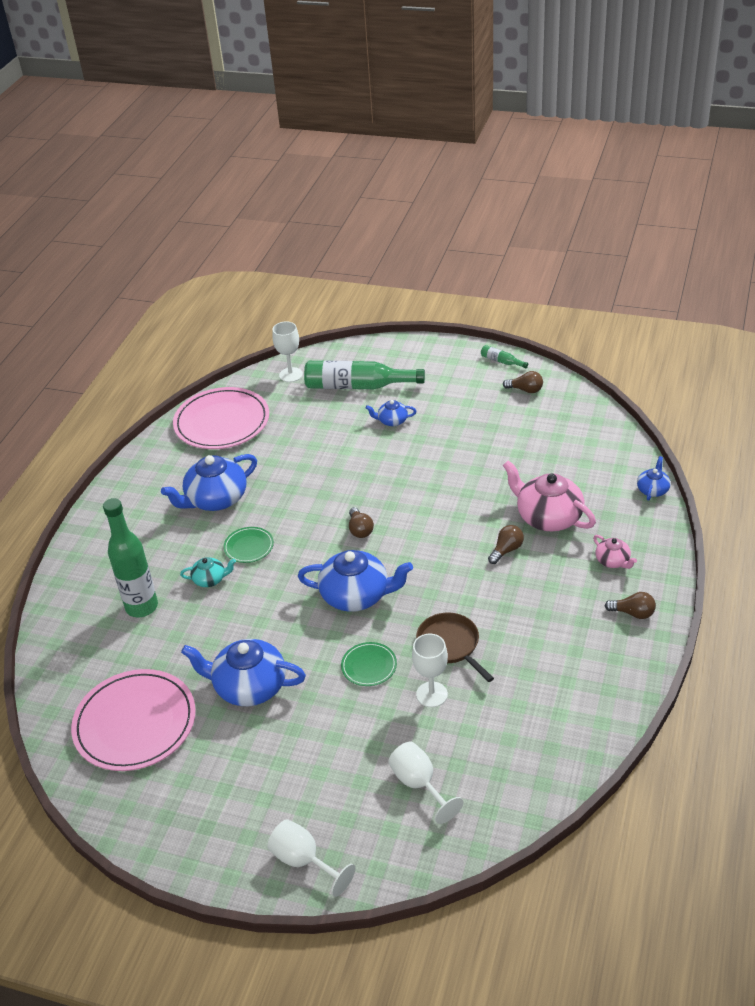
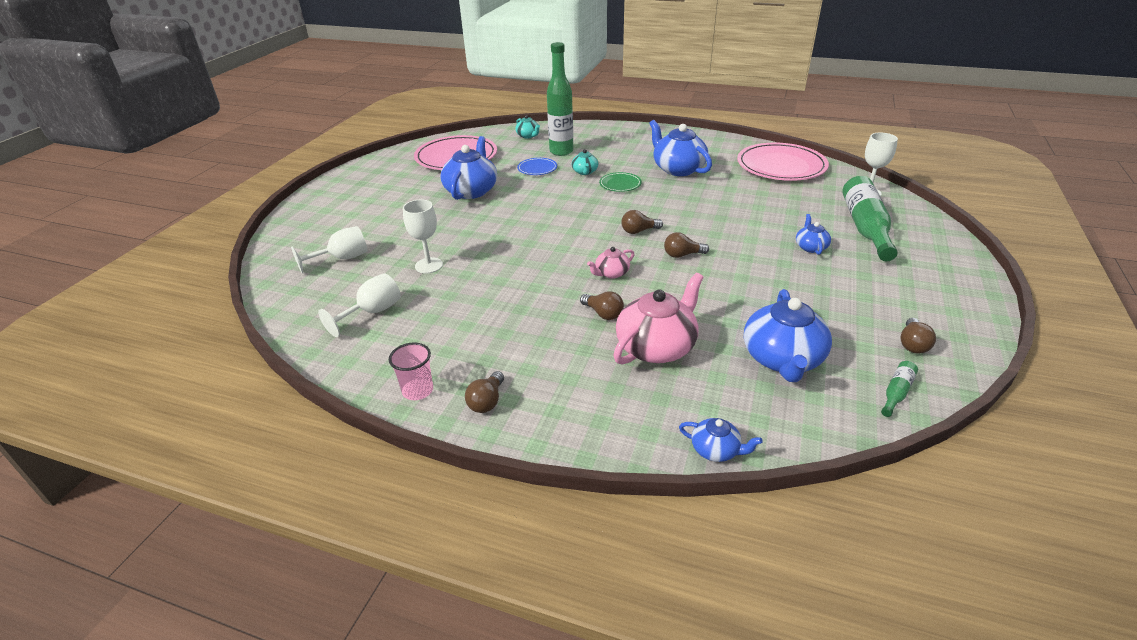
camera: 90 degrees right, 5 degrees down
(75, 648) = (528, 136): none -> turquoise teapot
(191, 627) = (537, 168): none -> blue plate
(304, 861) = (310, 215): white goblet -> white goblet (372, 312)
(356, 595) = (554, 230): blue teapot -> blue teapot (782, 359)
(369, 666) = (472, 237): green plate -> none
(406, 500) = (682, 255): none -> brown light bulb
(450, 645) = (481, 276): brown pan -> none
(501, 361) = (970, 327): green bottle -> green bottle (896, 392)
(613, 561) = (576, 394): pink teapot -> pink teapot (611, 273)
(630, 660) = (418, 390): none -> pink cup

